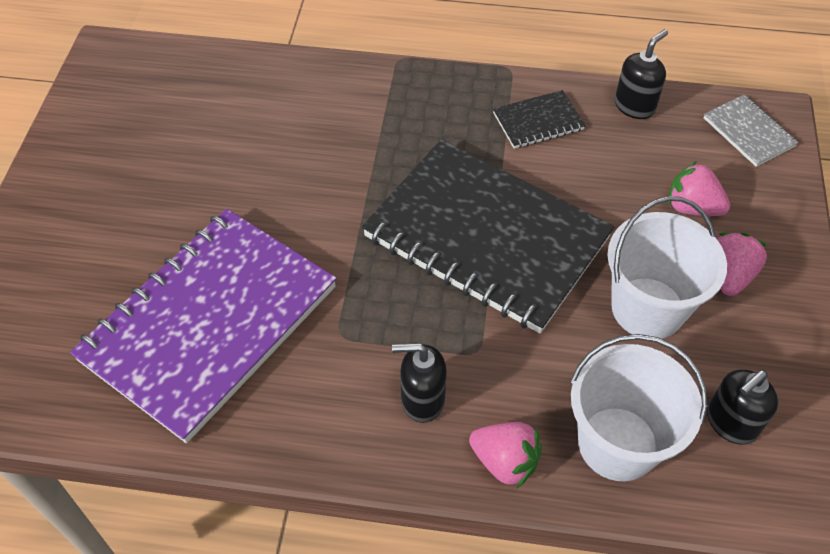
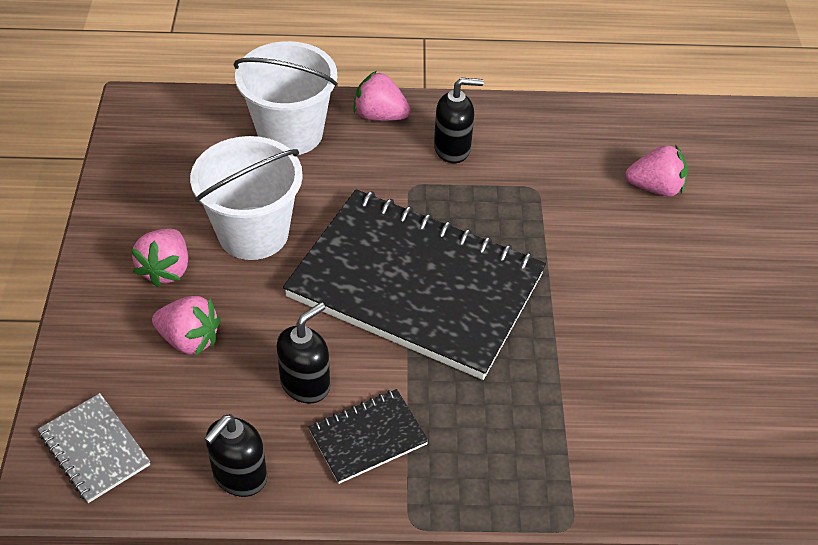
camera: 170 degrees right, 5 degrees down
(209, 323) = (655, 188): purple notebook -> pink strawberry
(731, 423) = (194, 153): black soap dispenser -> black soap dispenser (305, 384)

